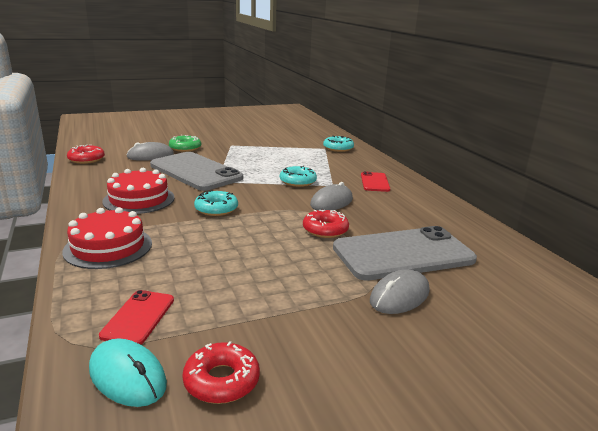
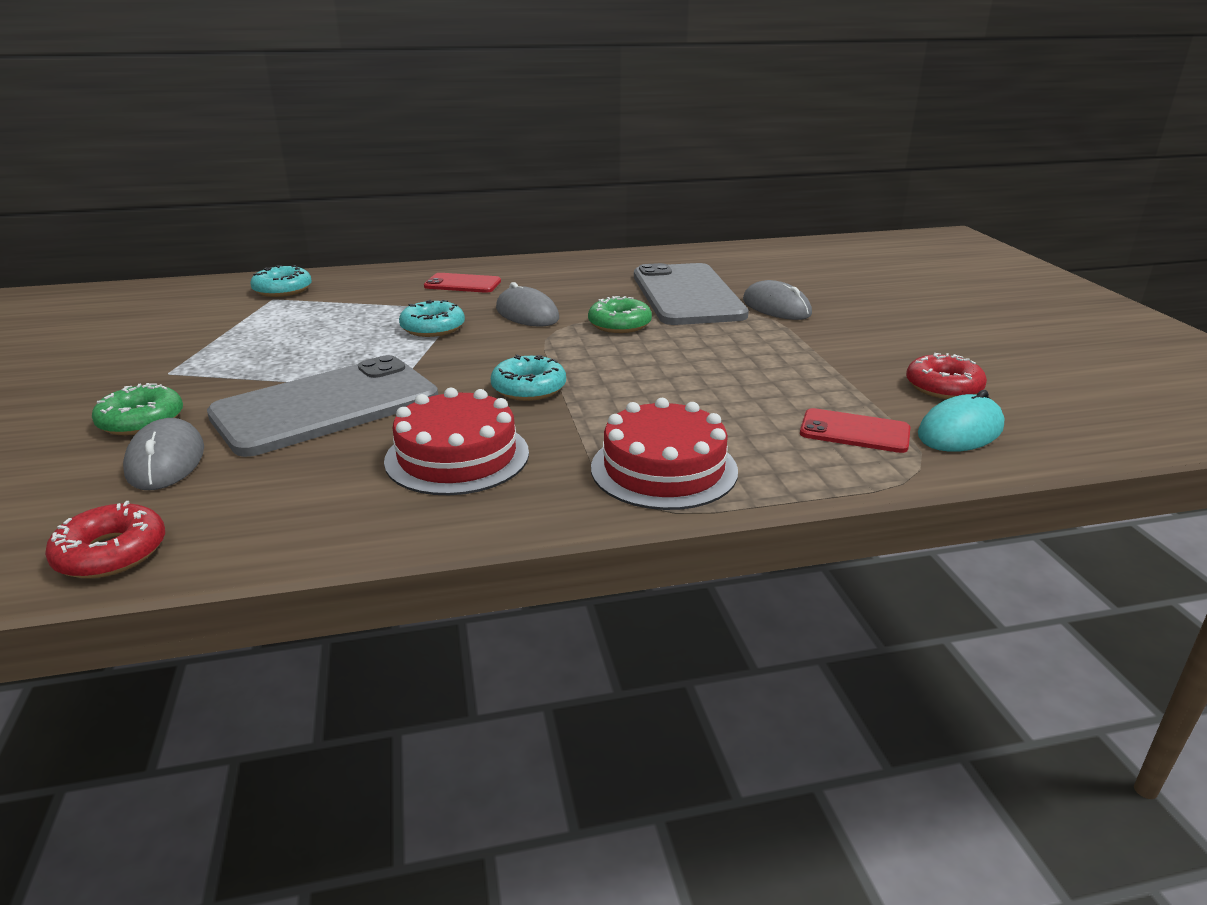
camera: 80 degrees left, 5 degrees up
(325, 230) = (619, 324): red donut -> green donut

